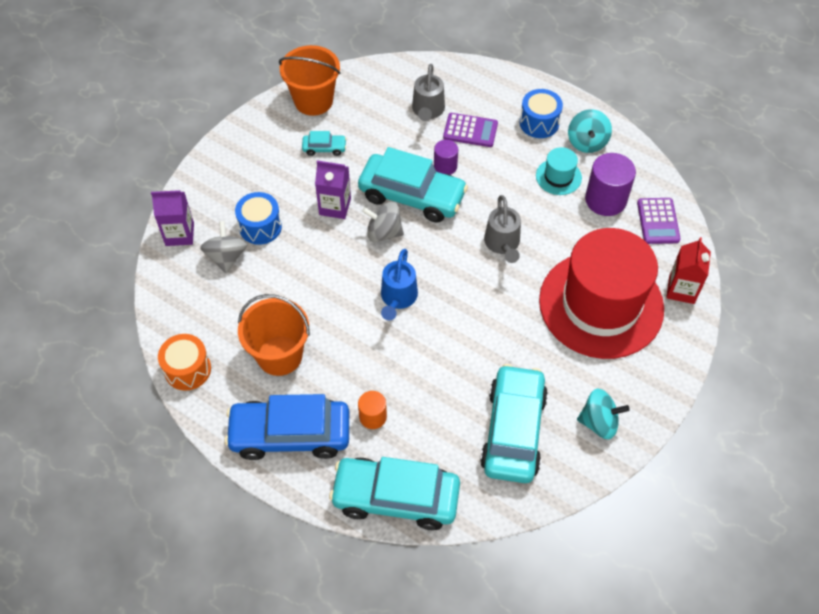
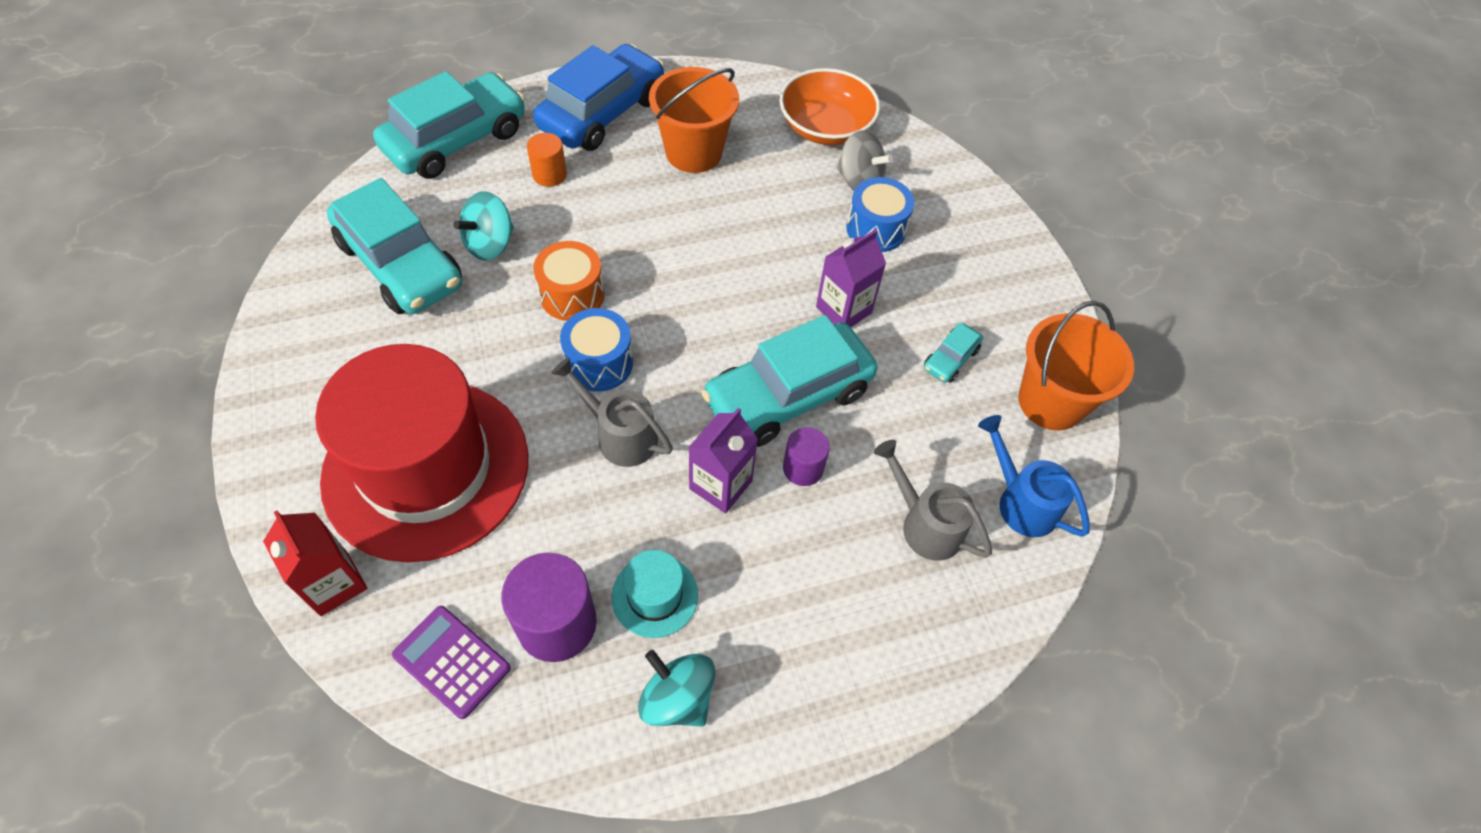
camera: 125 degrees right, 0 degrees up
(179, 234) = (927, 163): purple carton -> purple carton (720, 485)
(187, 369) = (749, 88): orange drum -> orange drum (572, 295)
(191, 303) = (825, 127): none -> orange bowl
(383, 232) = (759, 329): grey spinning top -> none
(397, 298) = (657, 281): blue watering can -> blue watering can (1020, 501)
(470, 130) = (841, 550): purple calculator -> none
(539, 123) = (776, 660): blue drum -> blue drum (599, 363)
(599, 422) = (313, 341): turquoise spinning top -> turquoise spinning top (490, 244)

